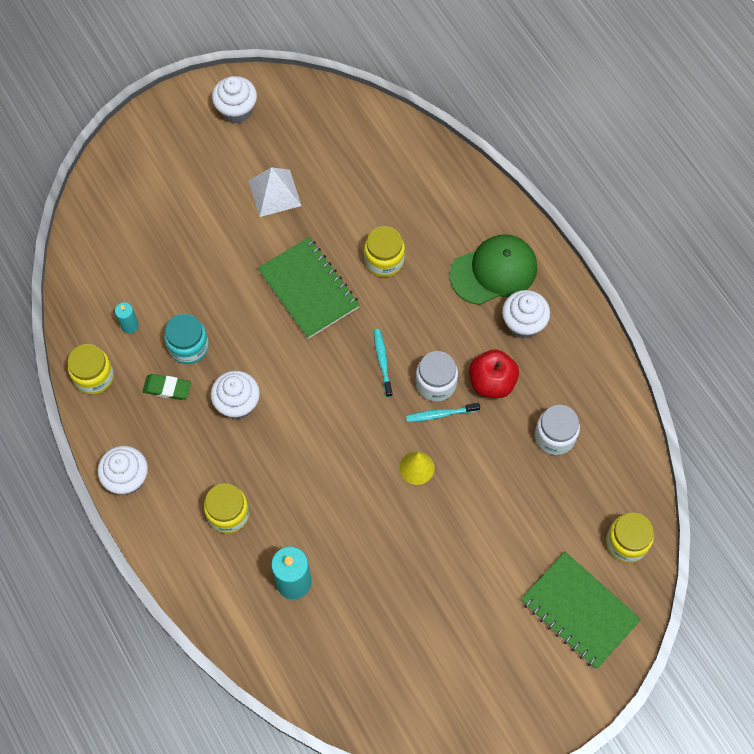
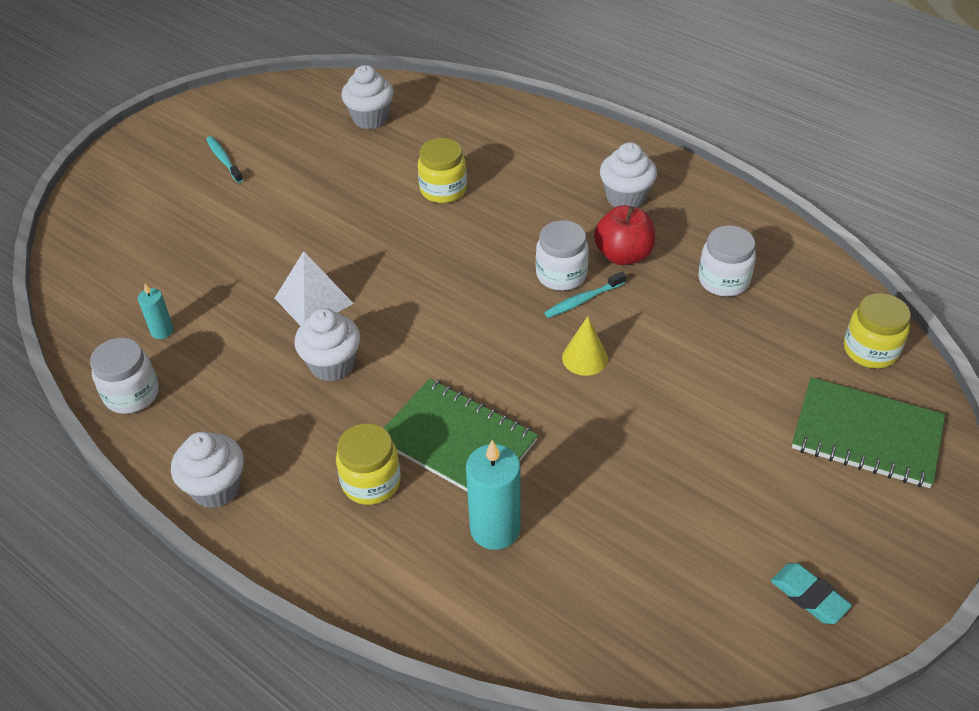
camera: 20 degrees left, 20 degrees down
(94, 376) = (132, 394): yellow jar -> white jar
(167, 388) = (234, 377): green eraser -> none
(188, 346) = (246, 329): turquoise jar -> none
(236, 110) = (219, 119): white cupcake -> white cupcake (370, 118)
(274, 193) = (292, 170): white pyramid -> white pyramid (313, 300)
(308, 289) = (369, 237): green notebook -> green notebook (457, 441)
(382, 362) = (489, 274): turquoise toothbrush -> turquoise toothbrush (224, 160)
(469, 711) = (809, 596): none -> turquoise eraser
(494, 271) = (567, 166): green cap -> none

